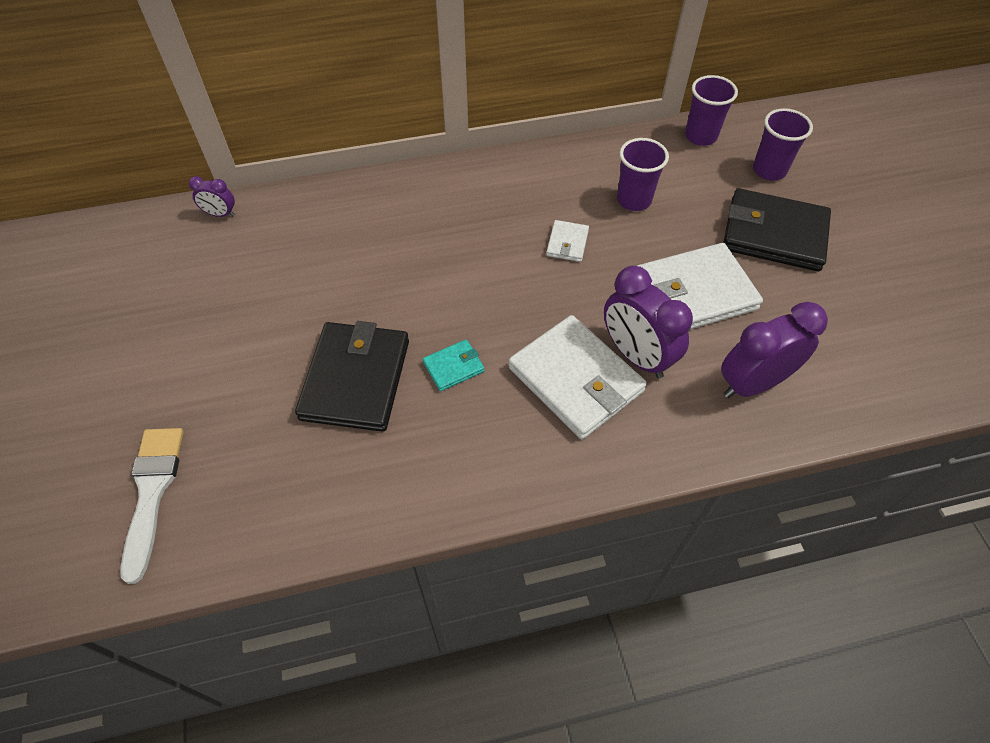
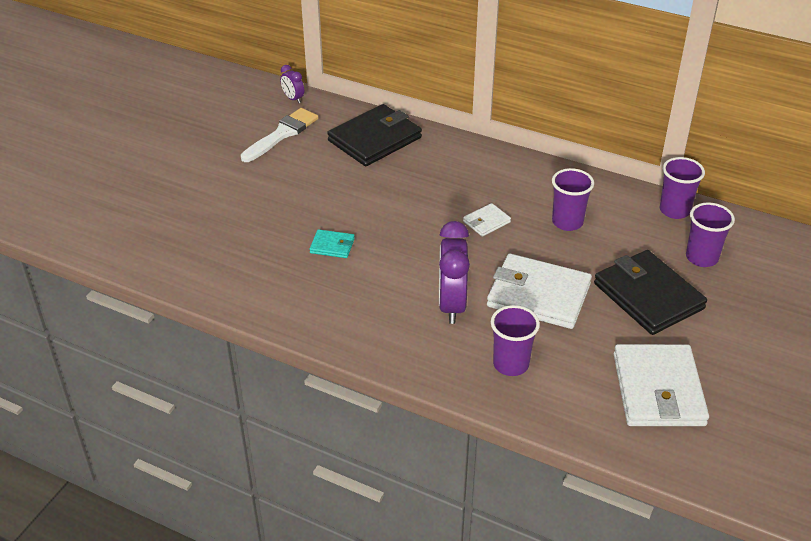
camera: 40 degrees right, 15 degrees down
(152, 492) = (116, 212): white brush -> white brush (282, 134)
(356, 379) = (271, 220): black wallet -> black wallet (375, 139)
(575, 379) = (396, 294): white wallet -> white wallet (658, 389)
(753, 383) = (511, 364): purple clock -> purple cup

